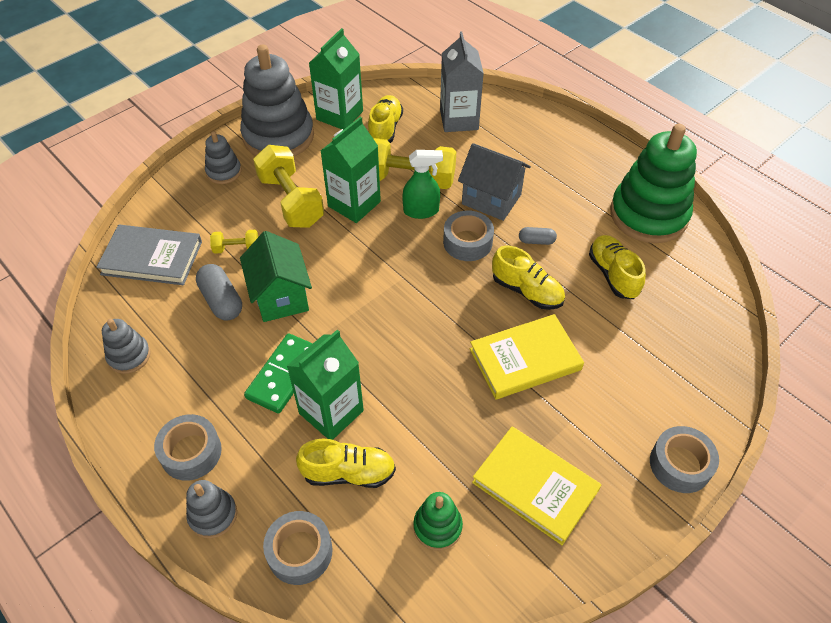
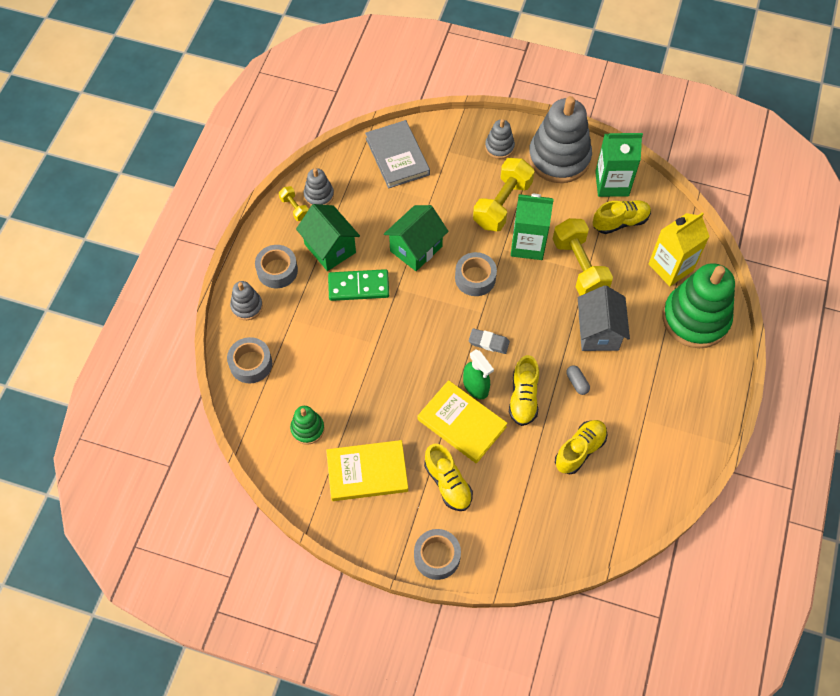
camera: 60 degrees right, 10 degrees up
(210, 379) = (330, 248): none -> green house
(222, 300) = (390, 217): grey capsule -> none
(236, 248) = (438, 198): yellow dumbbell -> yellow dumbbell (294, 208)
(331, 412) = (349, 328): green carton -> none
(348, 473) = (314, 361): yellow shoe -> yellow shoe (448, 483)
(421, 211) = (552, 291): green spray bottle -> green spray bottle (476, 387)
(443, 289) = (488, 342): none -> grey eraser
(459, 120) = (671, 267): grey carton -> yellow carton
(467, 242) = (543, 337): grey tape -> grey tape (475, 278)
(535, 486) = (367, 472): yellow book -> yellow book turned 75 degrees clockwise
(648, 215) = (663, 452): green stacking toy -> green stacking toy (695, 319)

